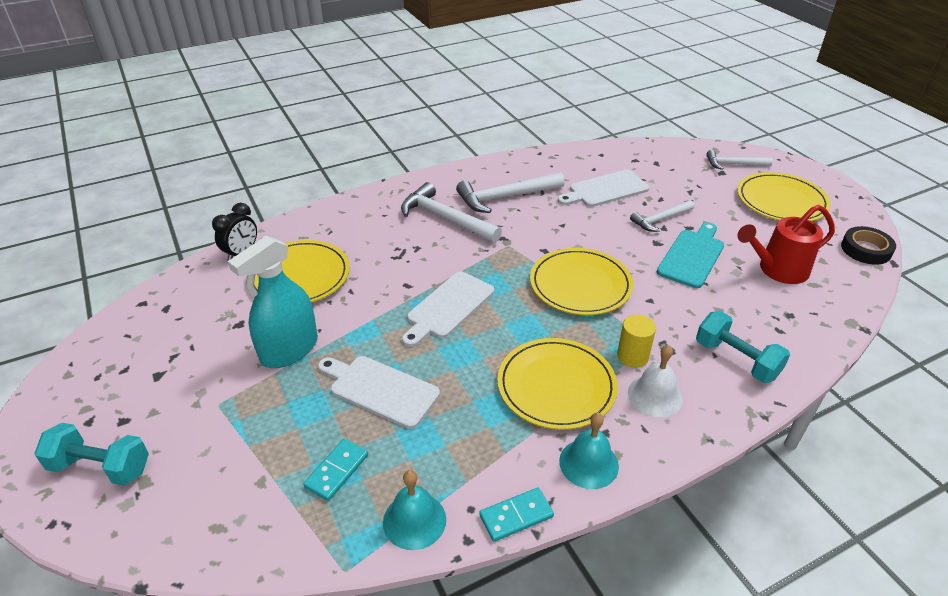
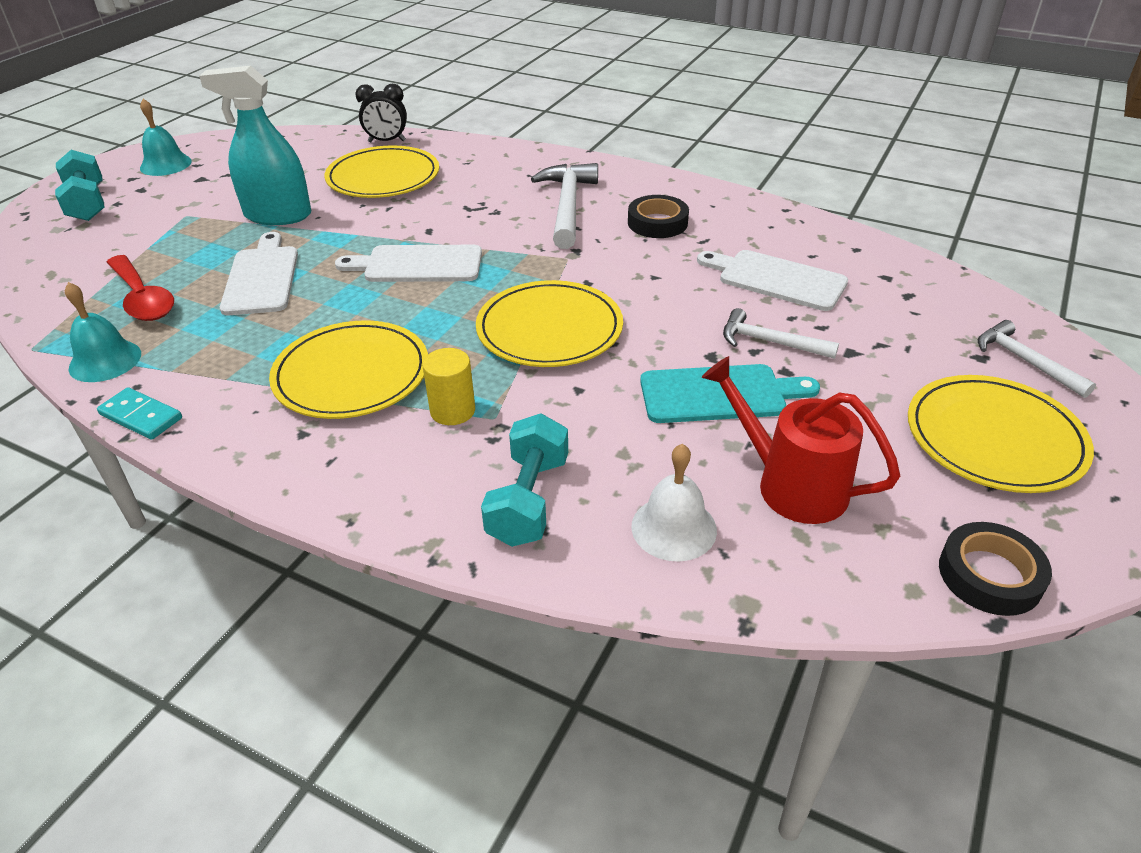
camera: 55 degrees right, 0 degrees up
(337, 471) = (143, 298): turquoise domino -> red spoon
(505, 197) = (657, 223): white hammer -> black tape
(588, 463) = (245, 438): turquoise bell -> turquoise bell (165, 164)
(655, 396) = (395, 451): white bell -> white bell (674, 528)

